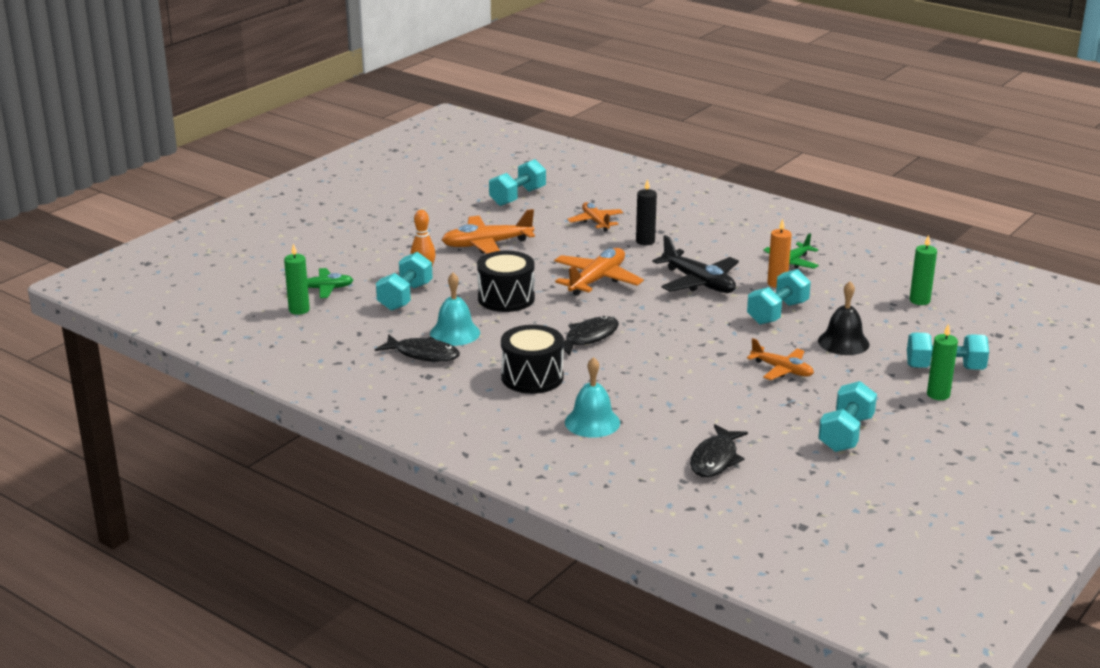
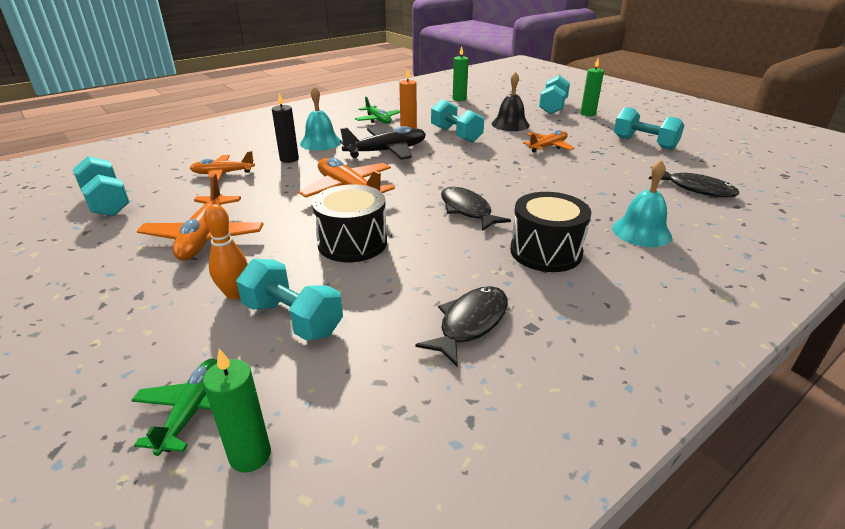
camera: 75 degrees left, 5 degrees up
(455, 333) = (421, 290): turquoise bell -> turquoise bell (320, 142)

